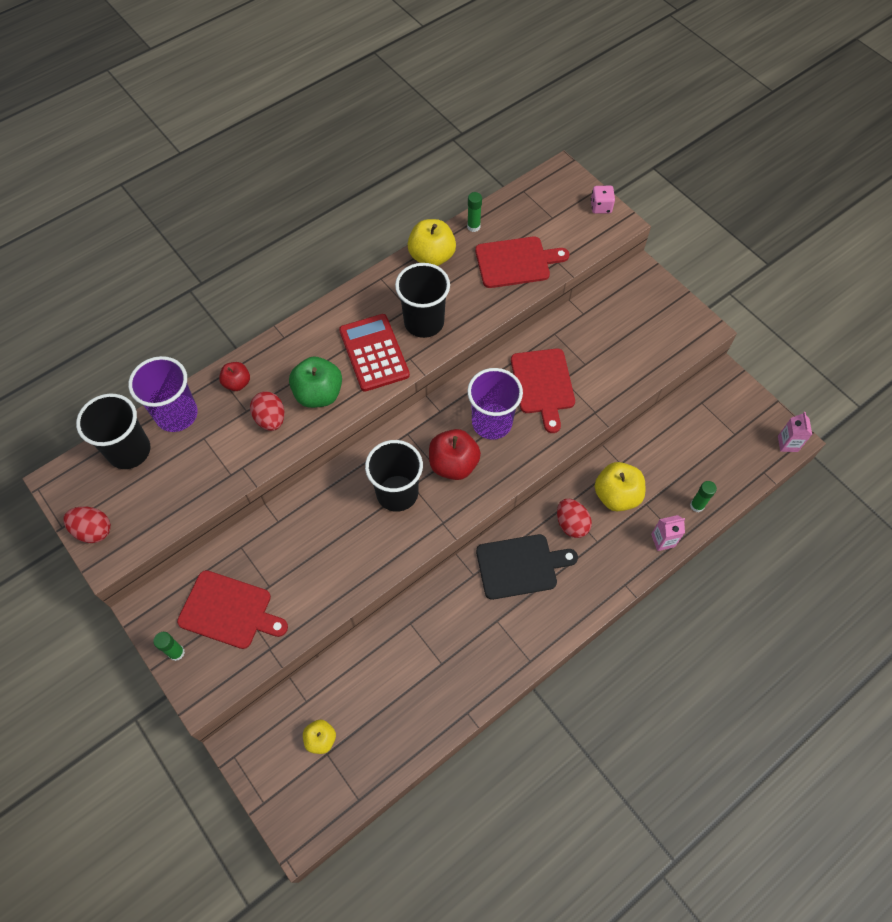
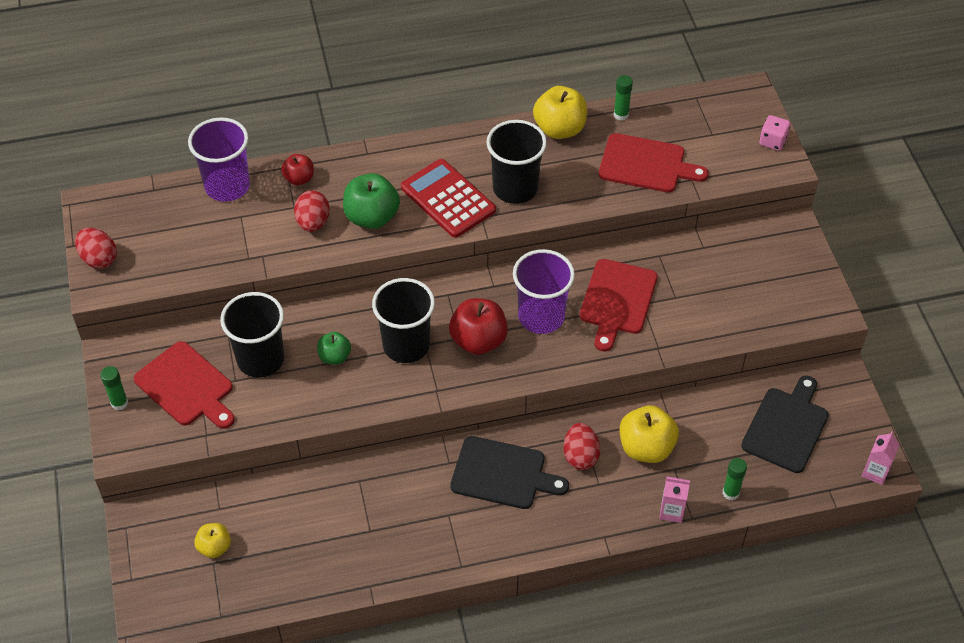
camera: 25 degrees right, 10 degrees down
(129, 451) = (167, 202): black cup -> black cup (260, 359)
(343, 528) = (334, 357): none -> green apple
(374, 353) = (448, 199): red calculator -> red calculator turned 45 degrees counterclockwise
(707, 434) = (786, 427): none -> black cutting board

